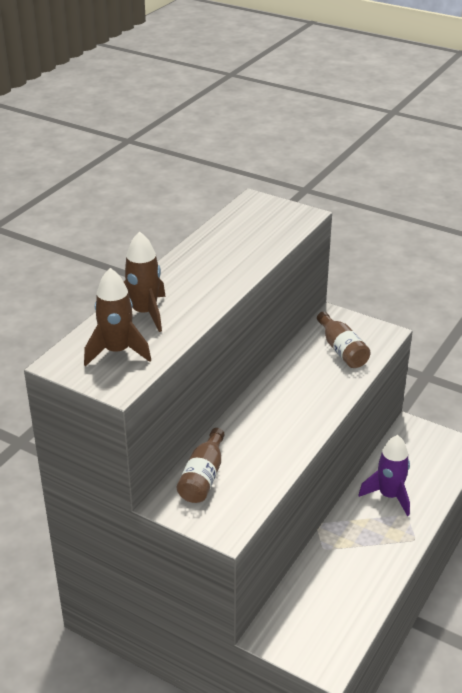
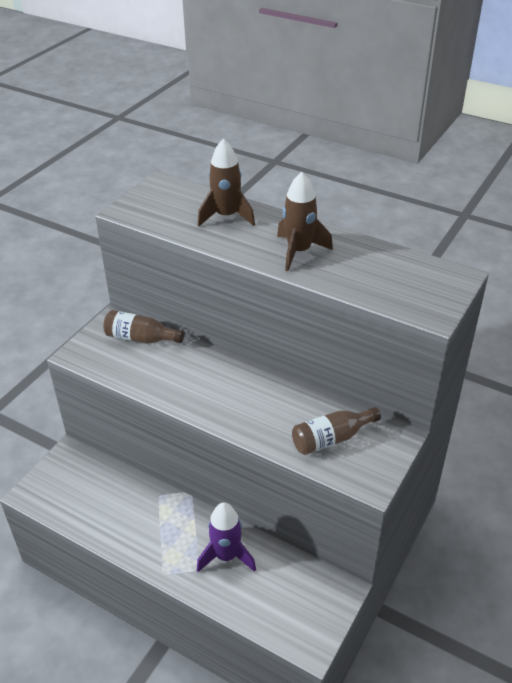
camera: 90 degrees right, 5 degrees up
(117, 351) = (170, 206): brown rocket -> brown rocket (299, 252)

